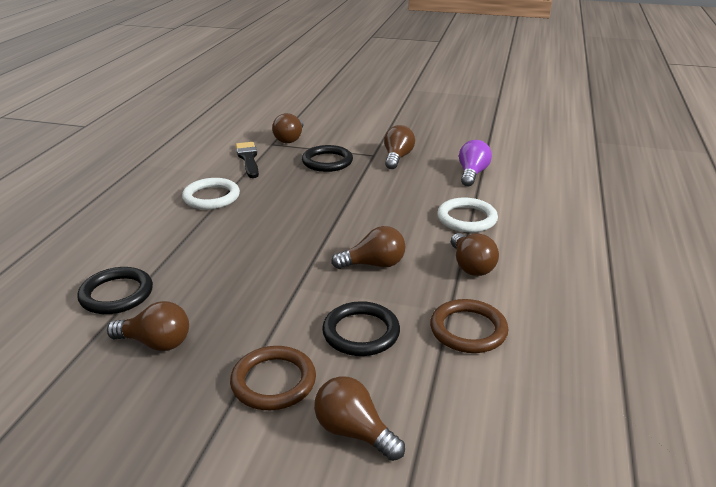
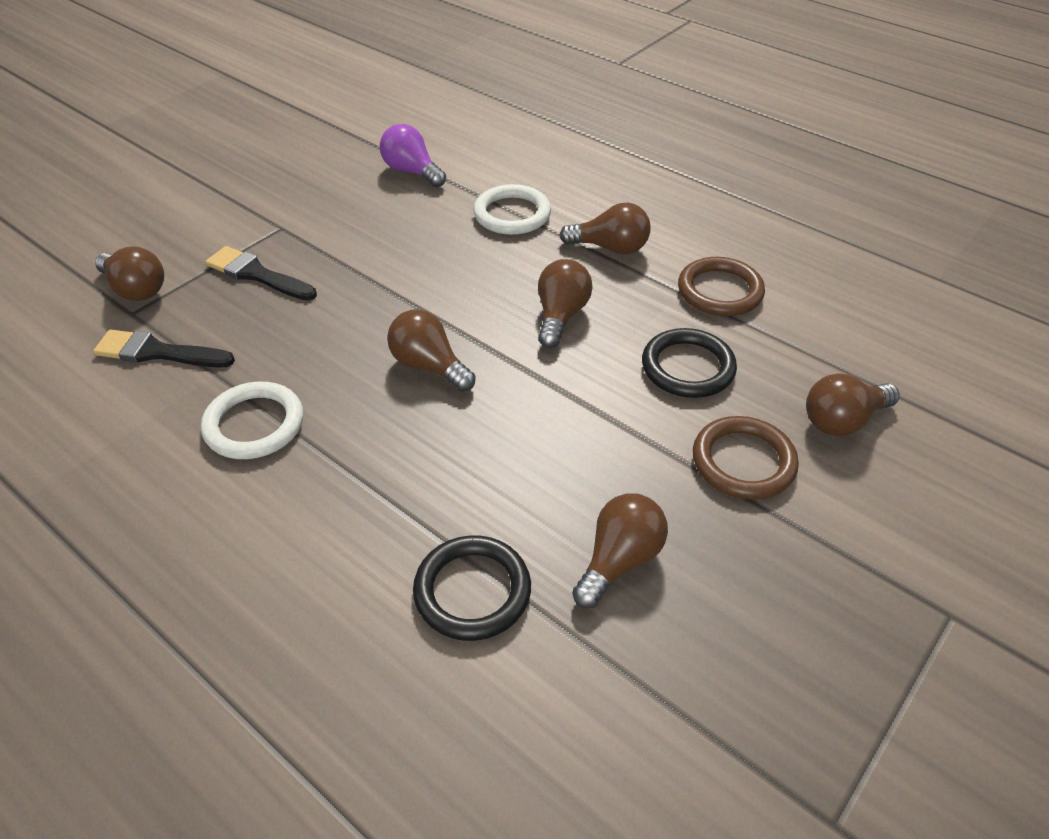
camera: 65 degrees left, 15 degrees up
(327, 162) = (257, 274): black ring -> black brush
(397, 158) = (310, 211): brown light bulb -> brown light bulb (429, 366)

